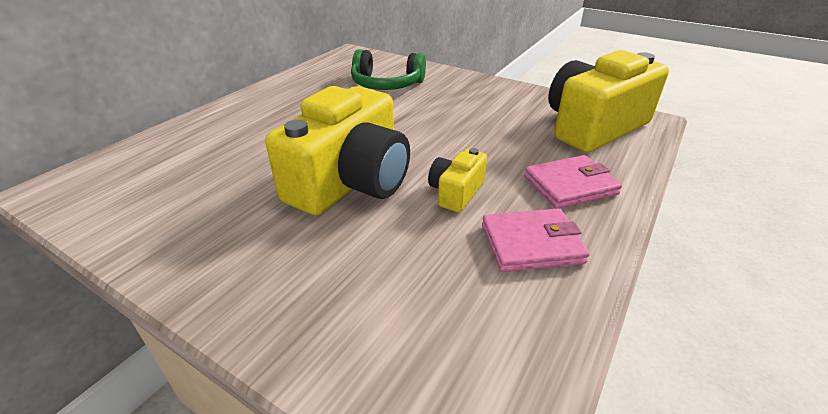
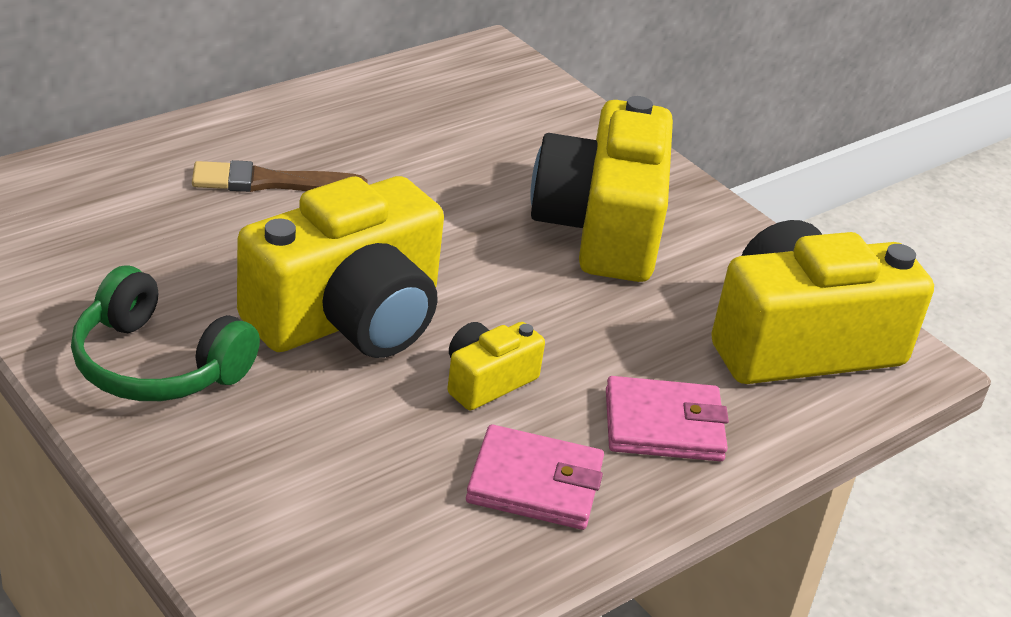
camera: 15 degrees right, 0 degrees up
(266, 127) = (270, 182): none -> brown brush
(386, 84) = (510, 149): green headphones -> green headphones (157, 364)
(456, 104) = (601, 227): none -> yellow camera

